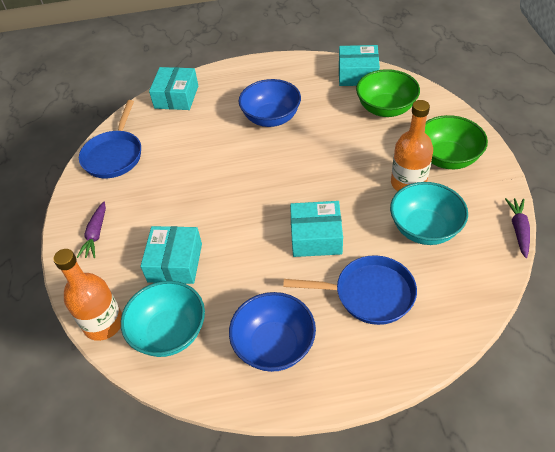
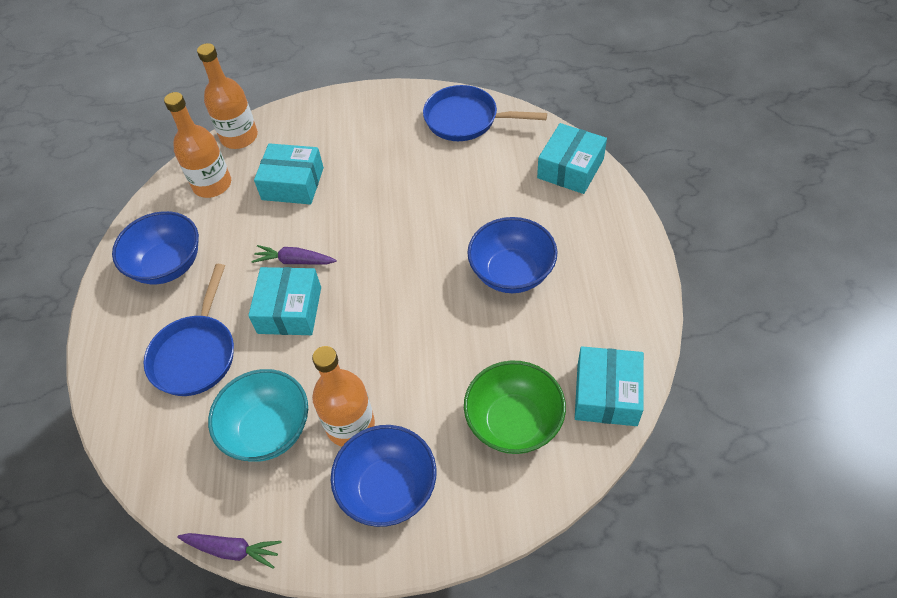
camera: 95 degrees right, 5 degrees up
(96, 234) = (349, 119): purple carrot -> purple carrot (294, 261)
(169, 332) = (212, 184): turquoise bowl -> orange bottle
(176, 97) = (570, 168): turquoise box -> turquoise box turned 75 degrees counterclockwise
(447, 158) = (388, 489): green bowl -> blue bowl

